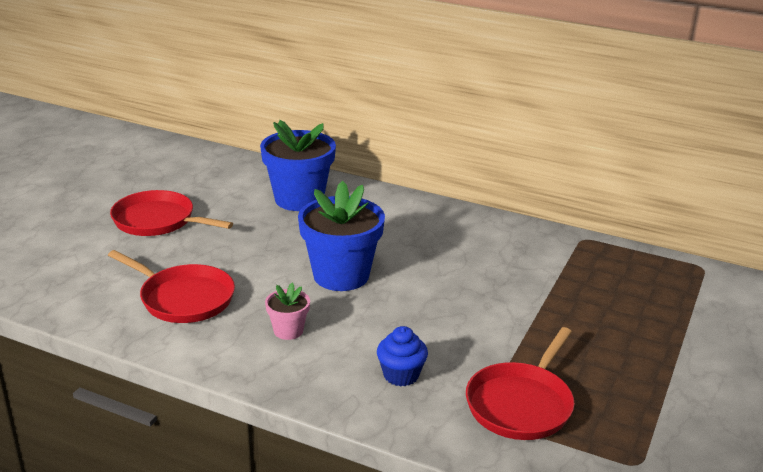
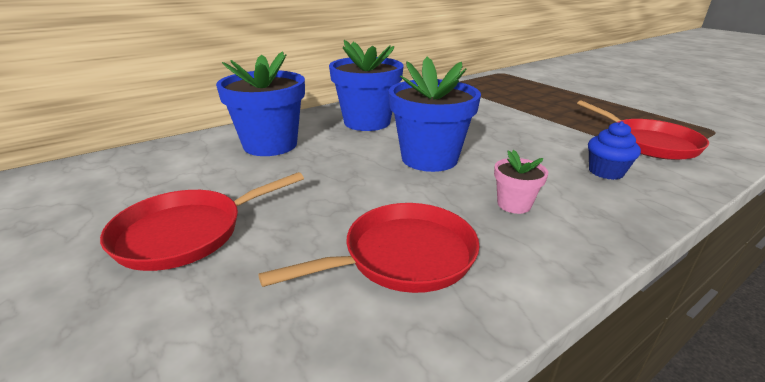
camera: 60 degrees left, 0 degrees up
(394, 224) = (367, 122): none -> blue flower pot

